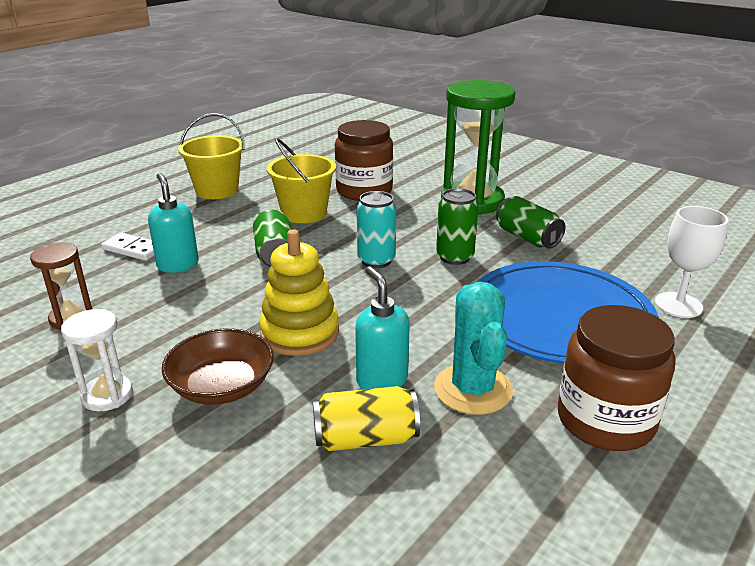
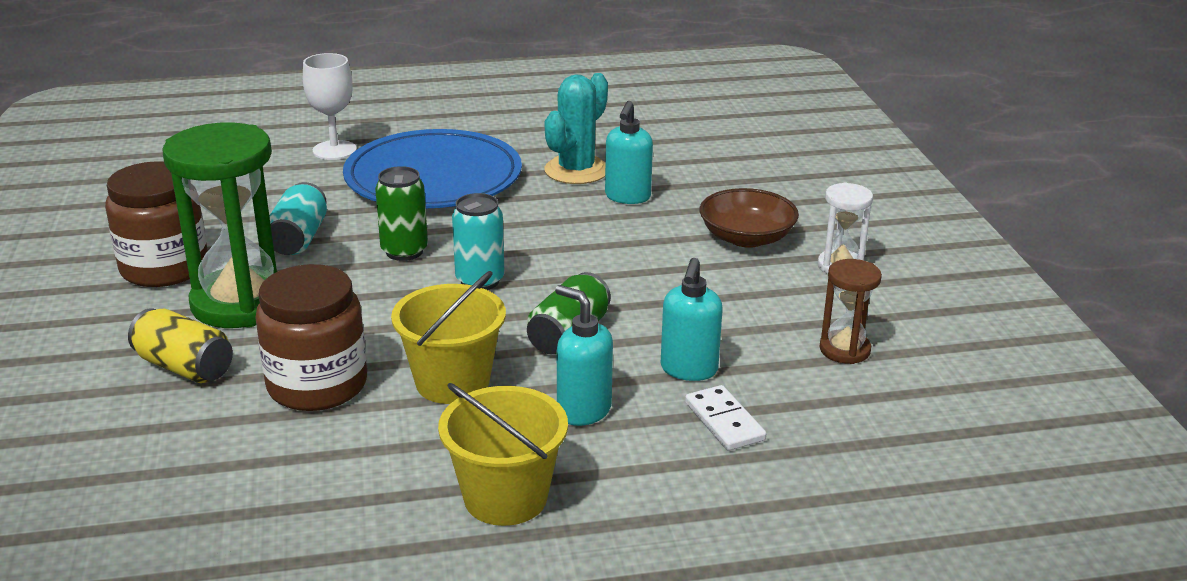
camera: 140 degrees left, 0 degrees up
(219, 226) = (583, 410): none -> turquoise soap dispenser
(300, 333) = (644, 249): yellow stacking toy -> none
(365, 438) = (681, 177): yellow can -> yellow can (184, 367)
(527, 238) = (298, 239): green can -> turquoise can
(605, 420) = (529, 132): brown jar -> brown jar (164, 268)

